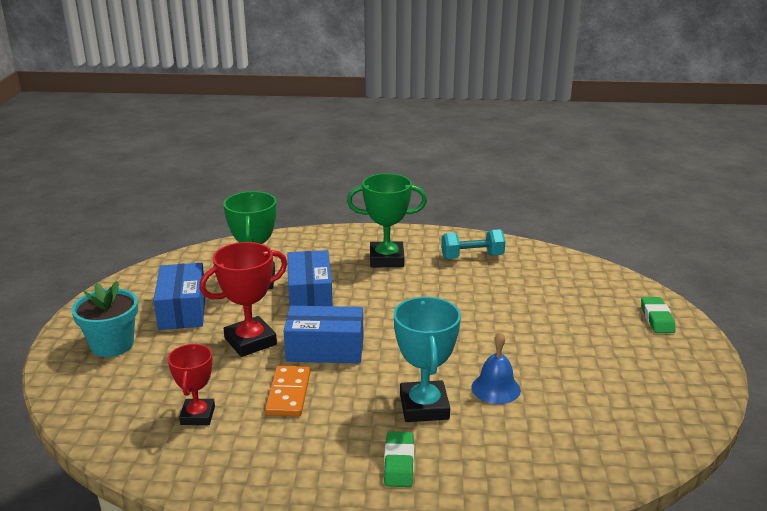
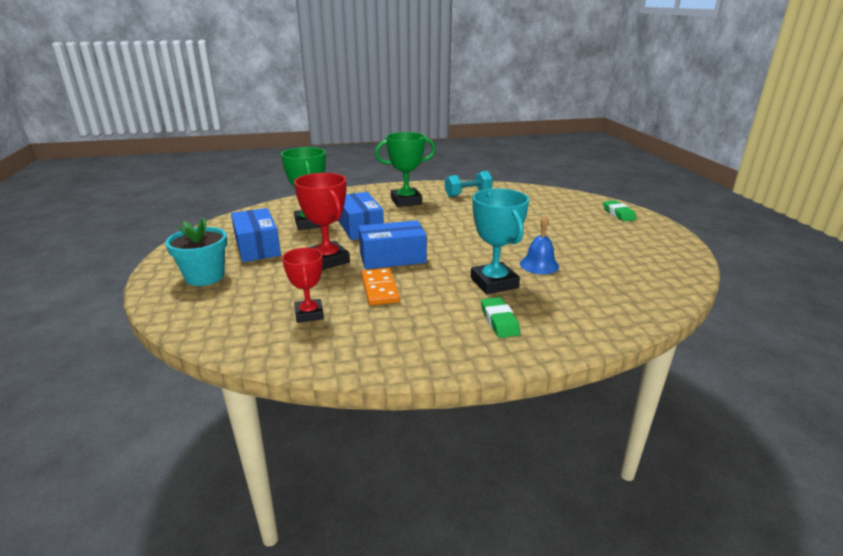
camera: 15 degrees left, 0 degrees up
(250, 341) = (327, 260): red trophy -> red trophy turned 75 degrees counterclockwise

